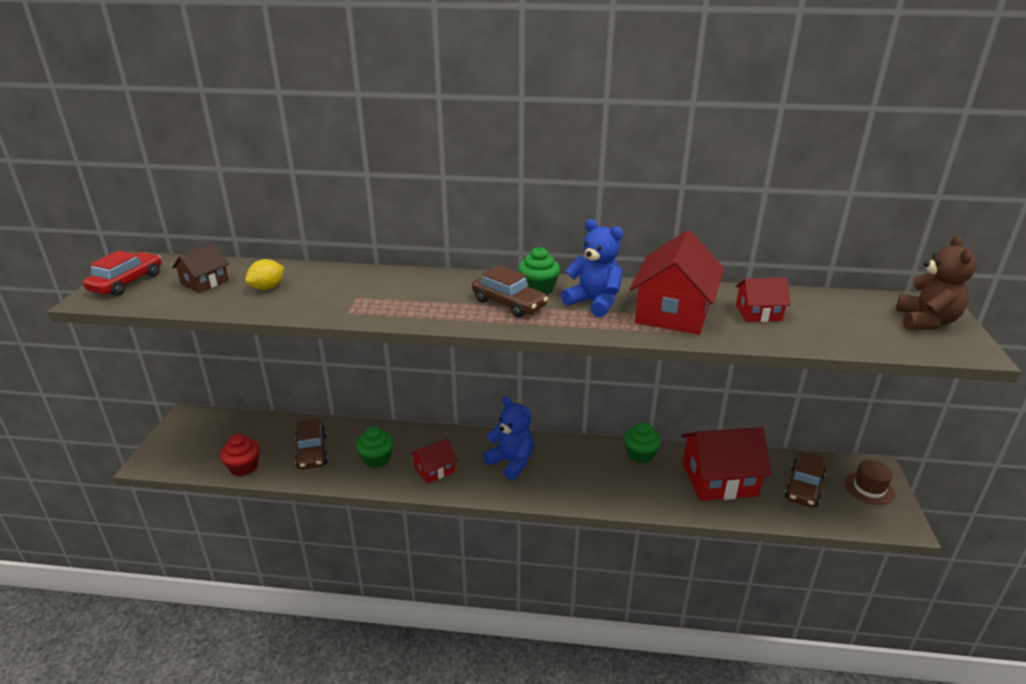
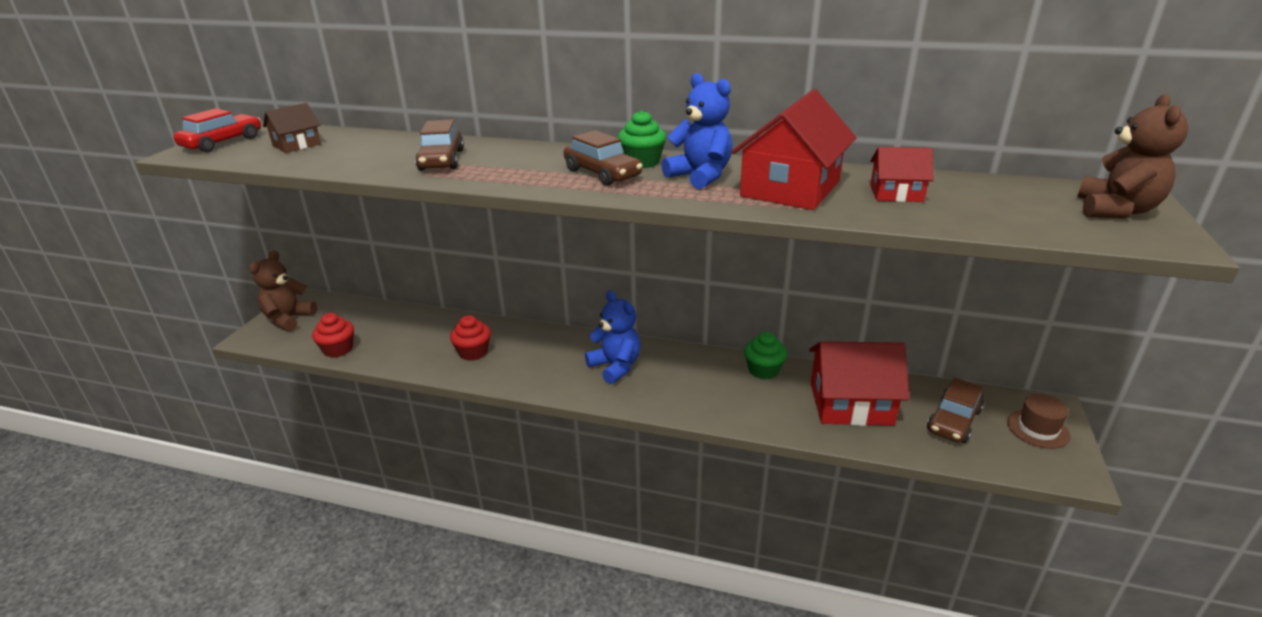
camera: 10 degrees right, 0 degrees up
(182, 439) = (288, 319): none -> brown teddy bear
(267, 288) = (355, 151): yellow lemon -> none
(312, 452) = (410, 340): brown car -> brown car (441, 160)
(376, 459) = (473, 352): green cupcake -> red cupcake
(434, 469) = (530, 367): red house -> none

